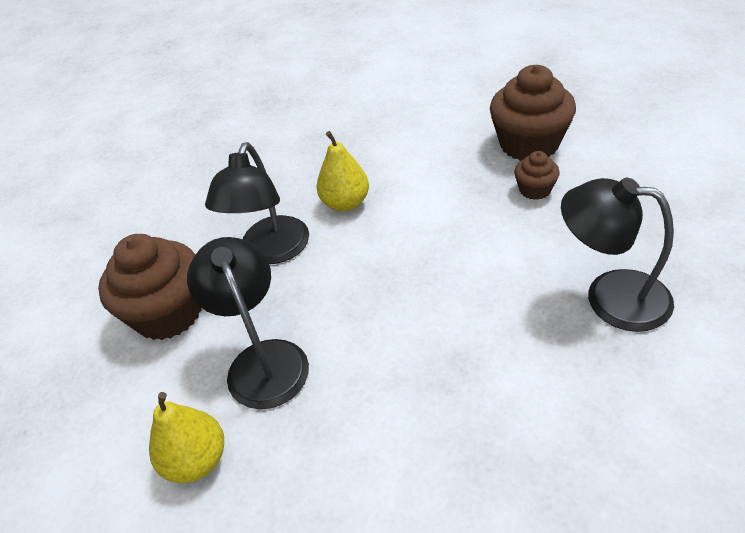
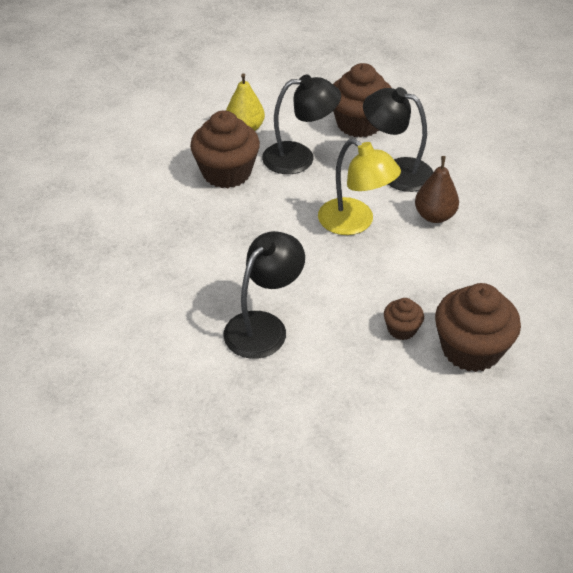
camera: 100 degrees right, 0 degrees up
(325, 446) = (226, 173): none -> brown cupcake
(345, 203) = (434, 216): yellow pear -> brown pear
(385, 264) = (355, 223): none -> yellow lamp

